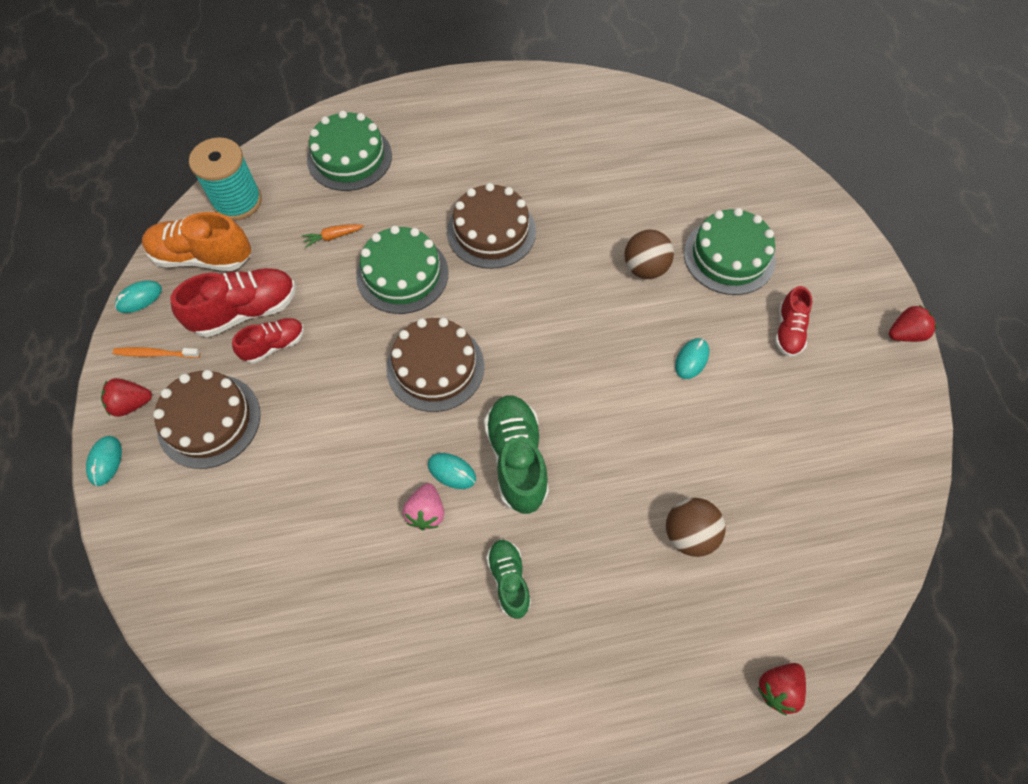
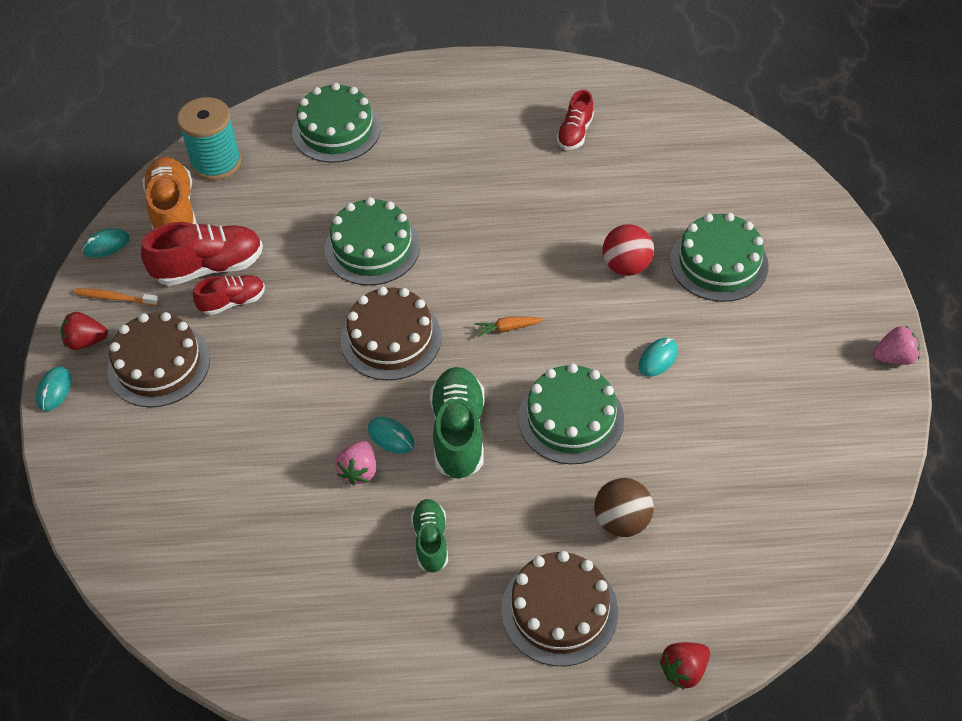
camera: 10 degrees right, 10 degrees down
(203, 257) = (174, 212): orange shoe -> orange shoe turned 60 degrees clockwise
(333, 237) = (307, 205): orange carrot -> orange carrot (507, 328)
(491, 231) = (471, 215): brown cake -> brown cake (559, 610)
(621, 431) = (571, 418): none -> green cake
(645, 268) = (626, 266): brown ball -> red ball
(788, 331) = (767, 342): red shoe -> red shoe (575, 133)
(905, 334) = (894, 357): red strawberry -> pink strawberry

